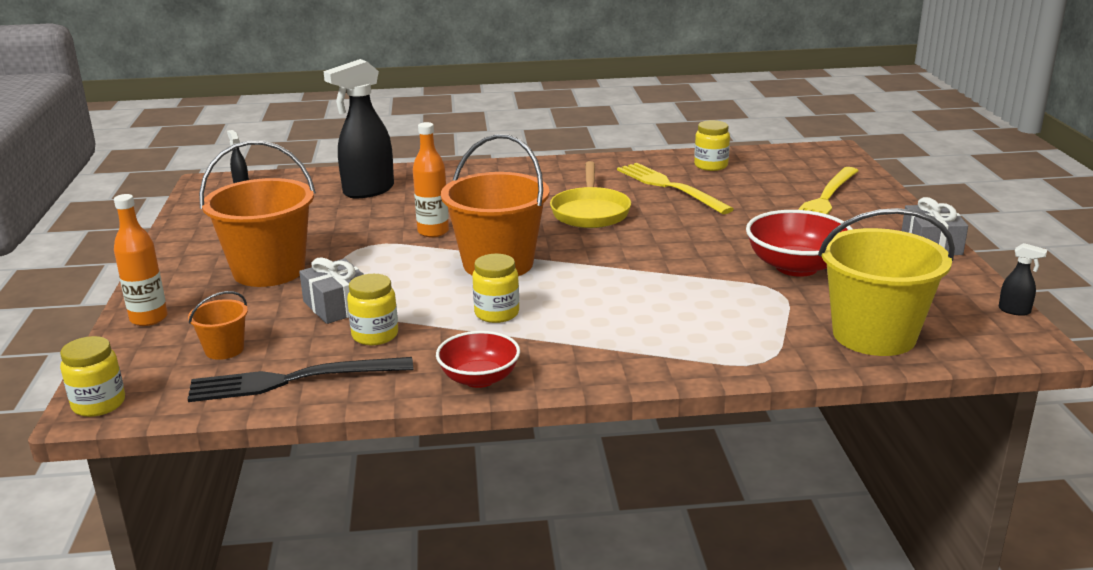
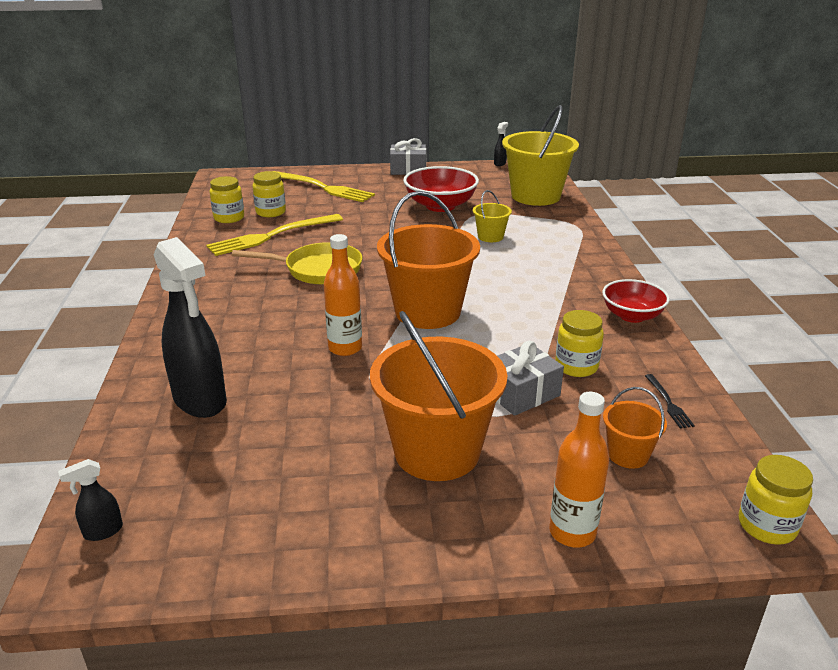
camera: 90 degrees left, 5 degrees up
(292, 380) = (668, 403): black fork -> black fork, size x0.43
(497, 313) = (525, 311): yellow jar -> yellow jar (271, 212)
(701, 298) = (490, 237): none -> yellow bucket

